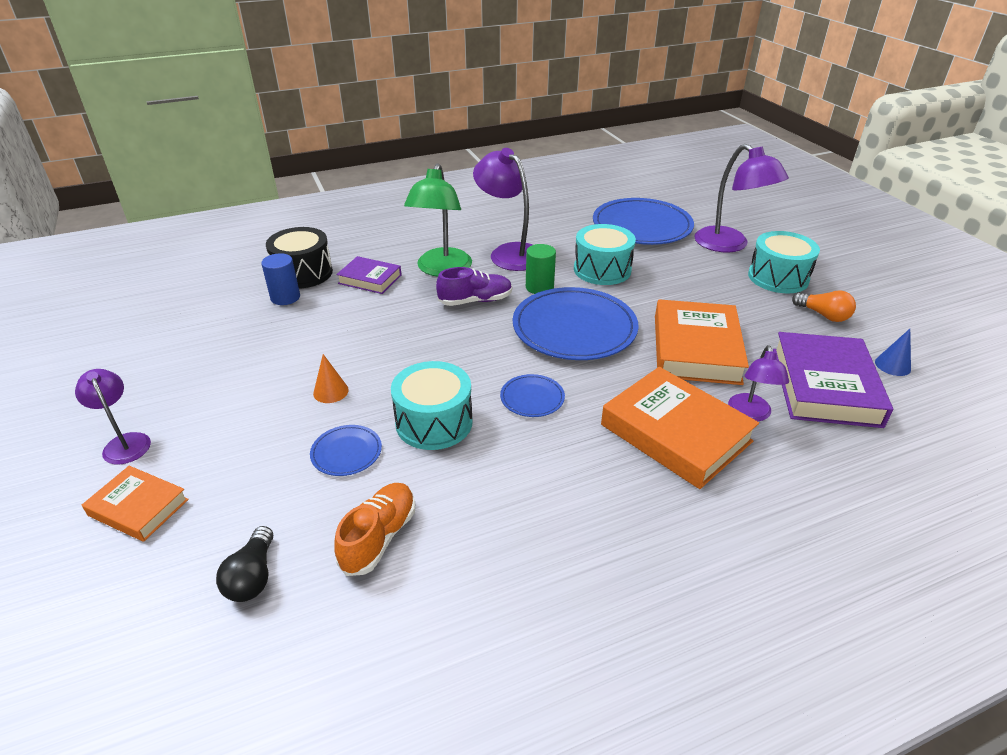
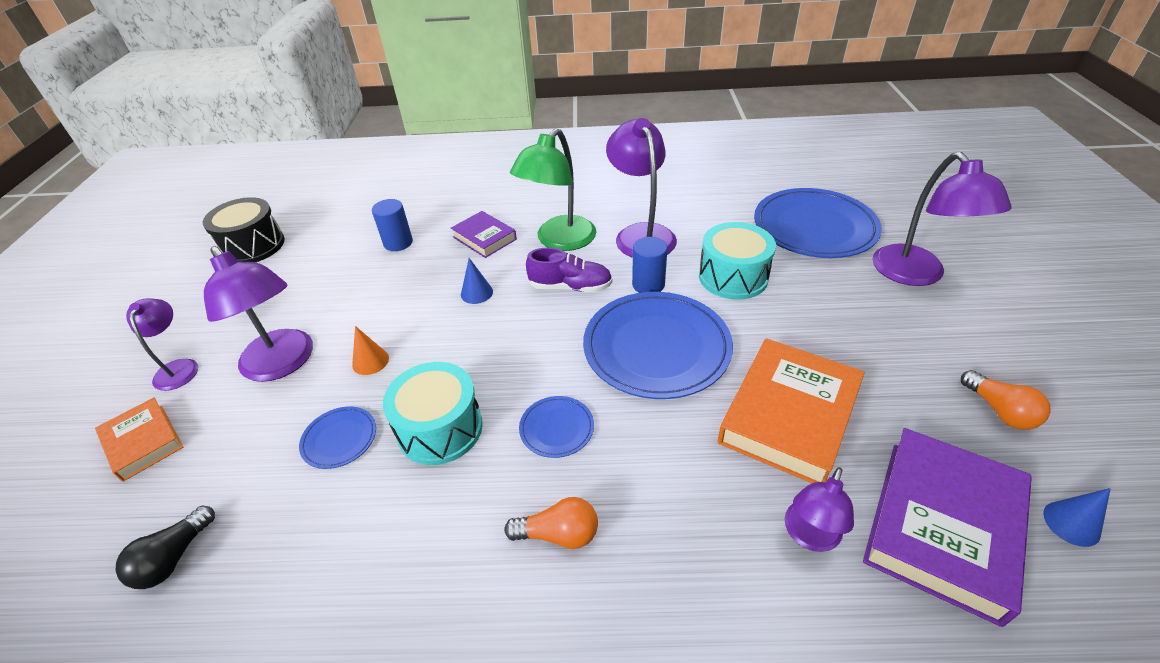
camera: 25 degrees right, 5 degrees up
(242, 413) = (283, 364): none -> purple lamp
(303, 273) = (430, 218): black drum -> black drum (253, 246)
(379, 537) = (304, 556): orange shoe -> none
(394, 321) = (476, 293): none -> blue cone
(539, 287) = (648, 284): green cylinder -> blue cylinder
(580, 462) = (558, 534): none -> orange light bulb
(675, 433) = (694, 532): orange book -> none
(778, 277) = (960, 337): turquoise drum -> none

